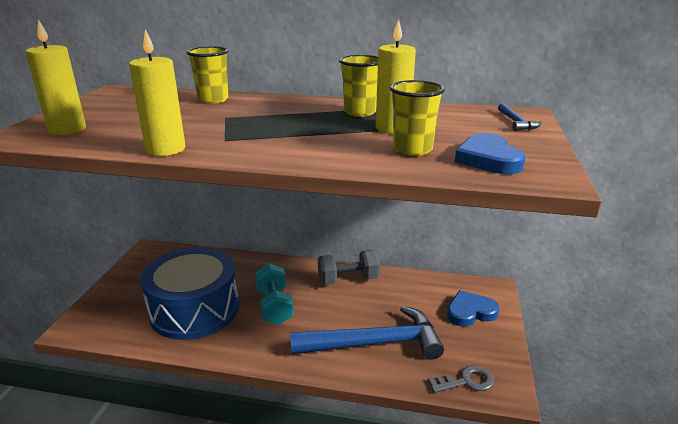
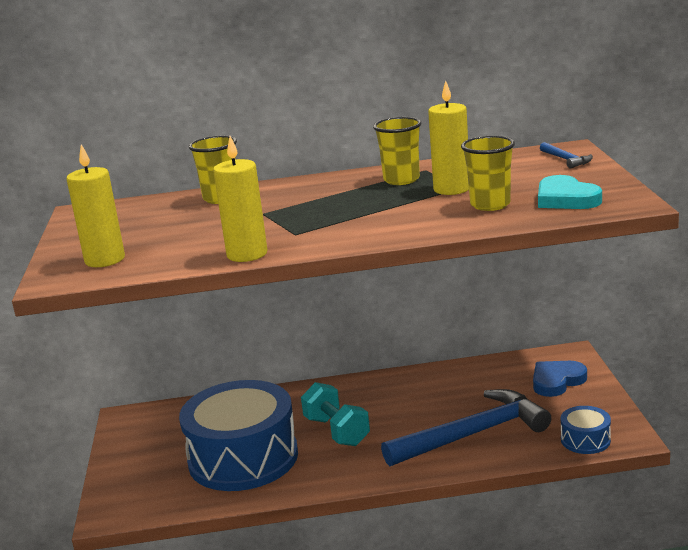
camera: 15 degrees left, 5 degrees down
(348, 280) = (403, 385): grey dumbbell -> none
(466, 381) = (585, 440): grey key -> blue drum
(488, 159) = (565, 199): blue heart -> turquoise heart

